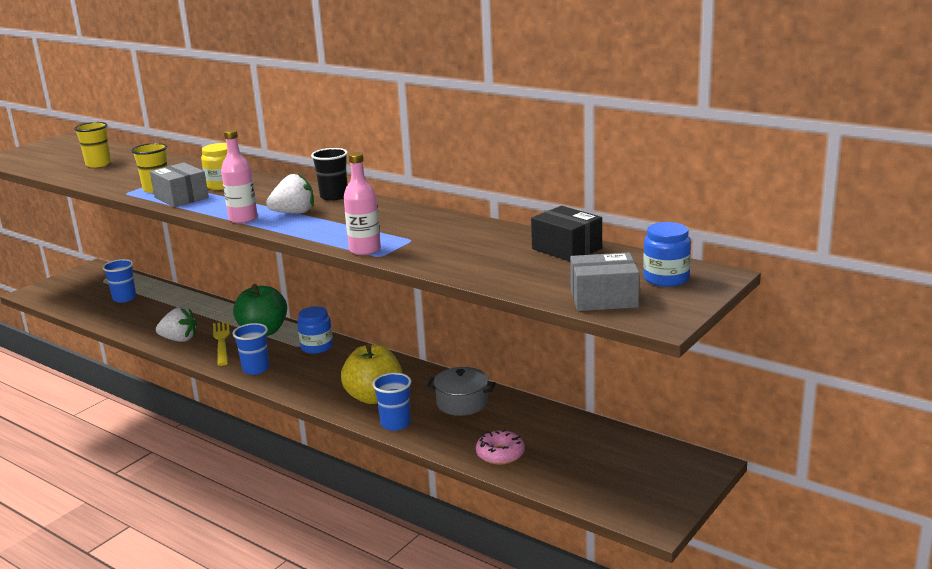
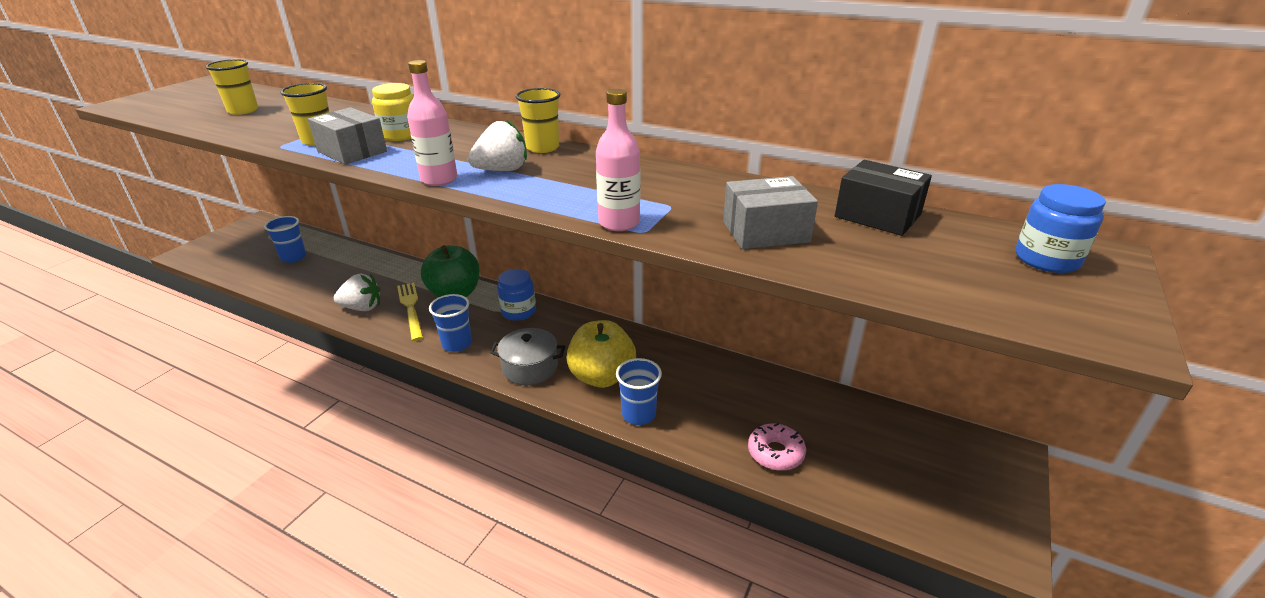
camera: 10 degrees left, 10 degrees up
(334, 196) = (542, 148): black cup -> yellow cup
(462, 403) = (702, 380): grey pot -> grey pot (530, 368)
(603, 298) = (999, 296): grey box -> grey box (765, 232)

